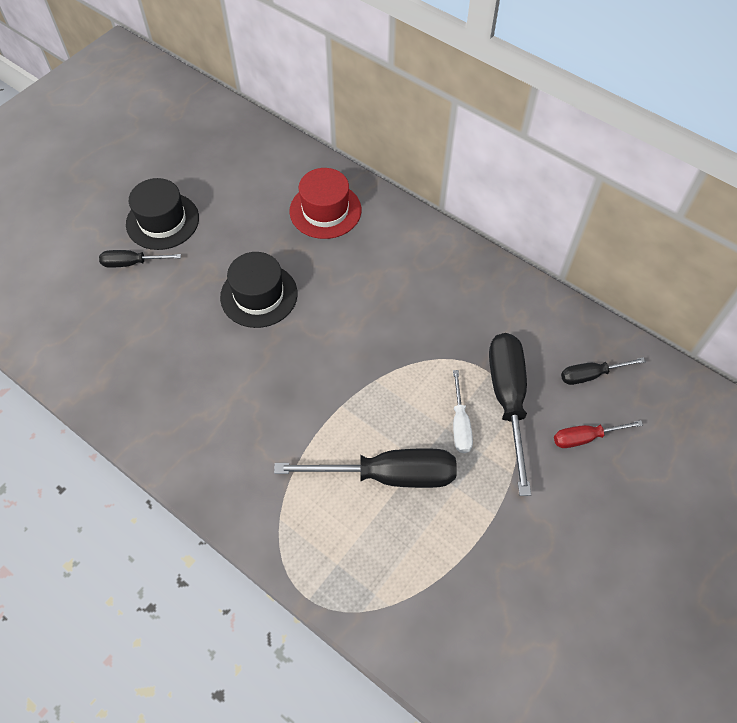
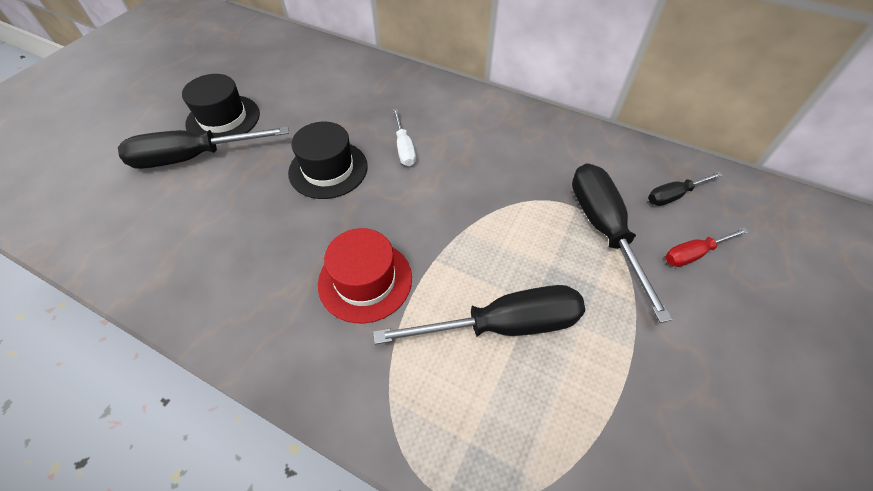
camera: 10 degrees left, 5 degrees down
(132, 263) = (193, 157): black screwdriver -> black screwdriver, size x1.91
(325, 210) = (381, 93): red hat -> red hat (365, 280)
(460, 424) = (563, 260): white screwdriver -> white screwdriver (404, 148)

